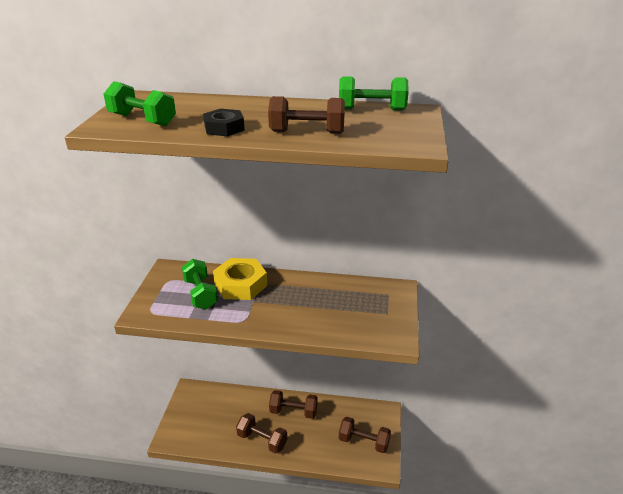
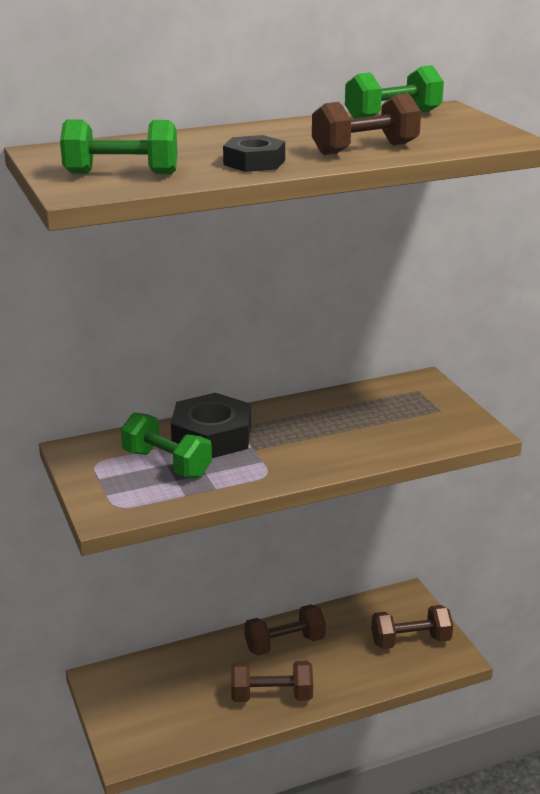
camera: 30 degrees left, 5 degrees down
(240, 284) = (212, 436): yellow nut -> black nut

